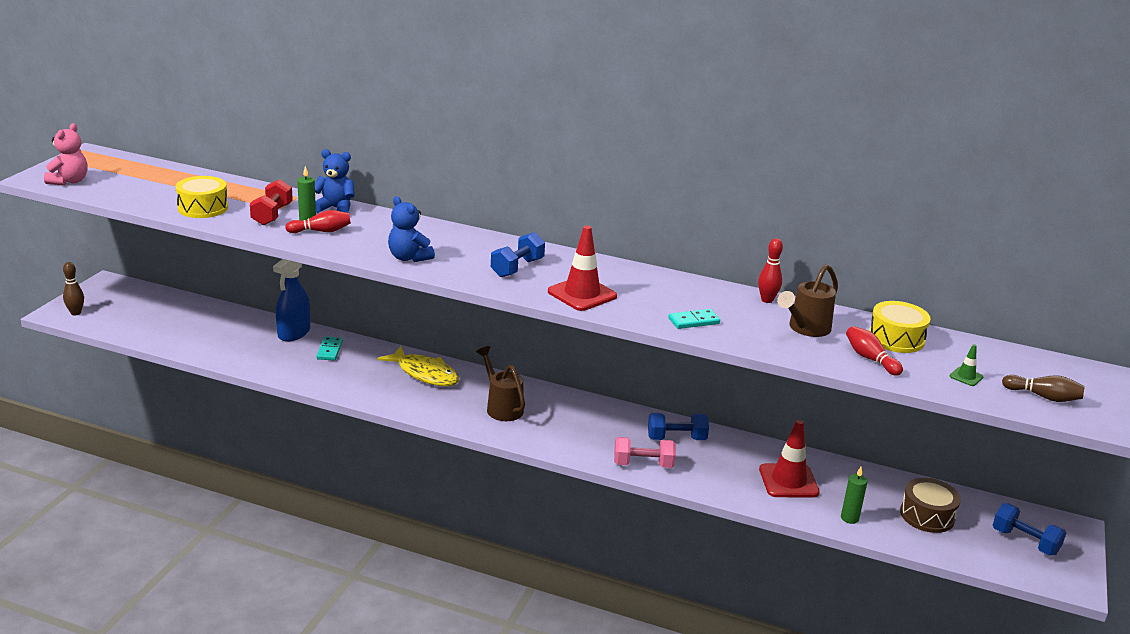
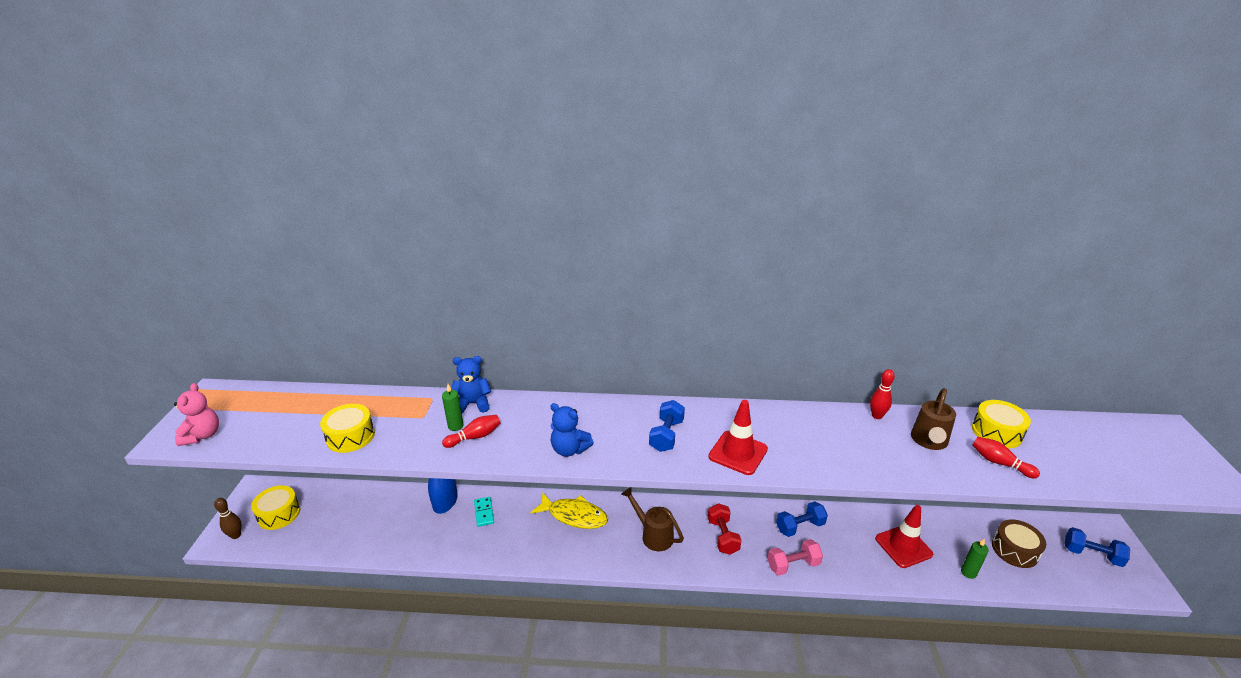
camera: 15 degrees left, 5 degrees up
(123, 306) = (279, 514): none -> yellow drum
(272, 215) = (420, 428): red dumbbell -> red dumbbell (722, 536)
(693, 321) = (844, 459): turquoise domino -> none
(966, 377) = (1077, 462): green traffic cone -> none
(1043, 397) = (1144, 467): brown bowling pin -> none

